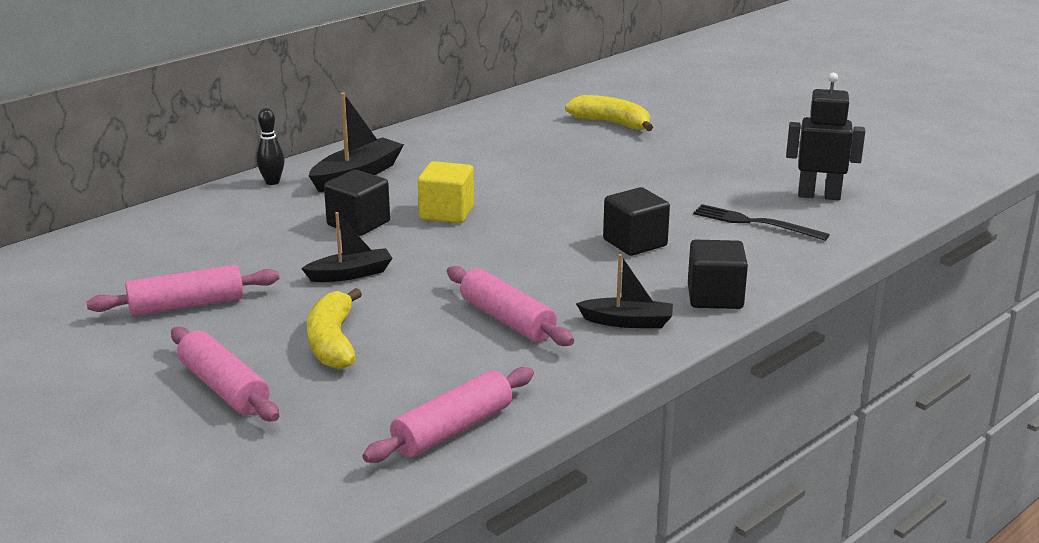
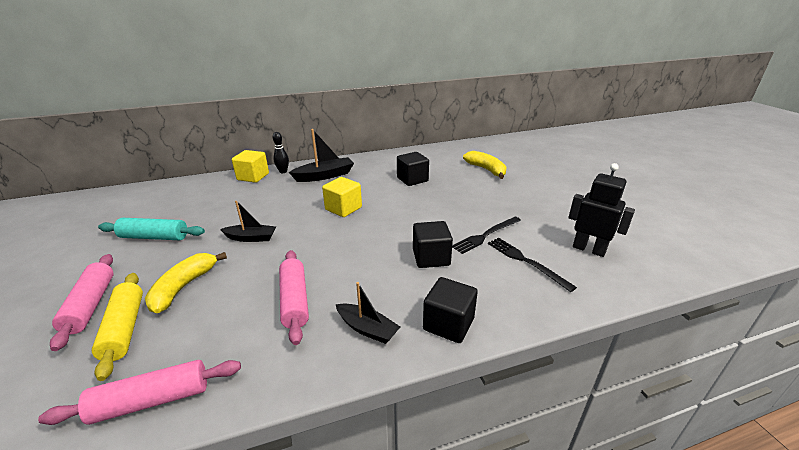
camera: 25 degrees right, 5 degrees up
(186, 305) = (154, 237): pink rolling pin -> turquoise rolling pin
(227, 199) = (253, 177): none -> yellow cube
(316, 393) = (124, 328): none -> yellow rolling pin
(358, 223) = (293, 205): black cube -> black cube (412, 179)
(683, 206) = (486, 235): none -> black fork

